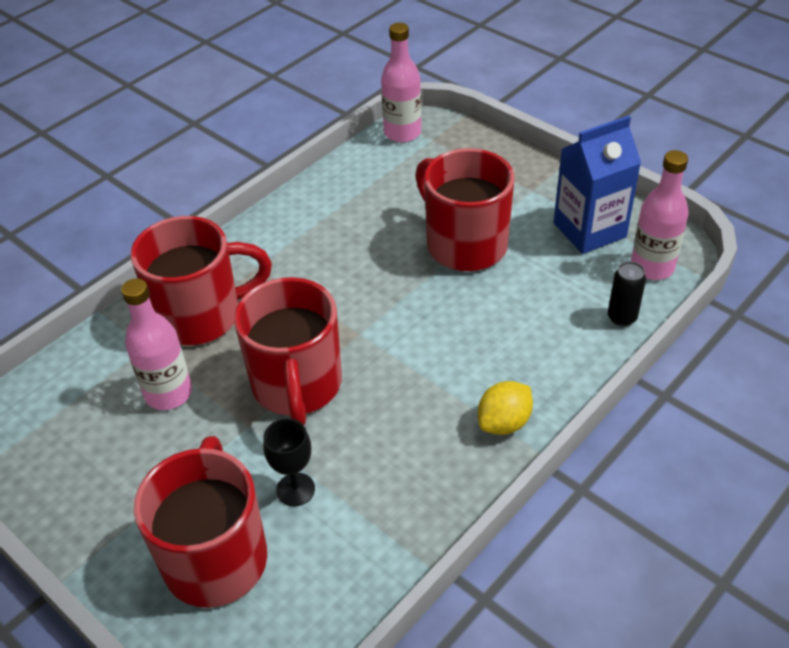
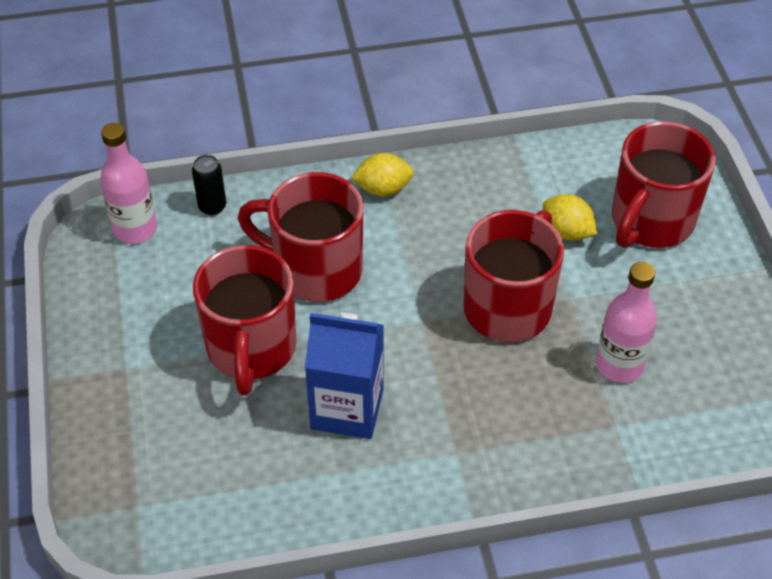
camera: 145 degrees left, 5 degrees up
(201, 316) = (545, 427): red mug -> red mug (315, 269)
(295, 489) = (567, 232): black goblet -> yellow lemon
(402, 133) = (155, 540): pink bottle -> none
(589, 230) = (135, 292): blue carton -> blue carton (347, 408)

